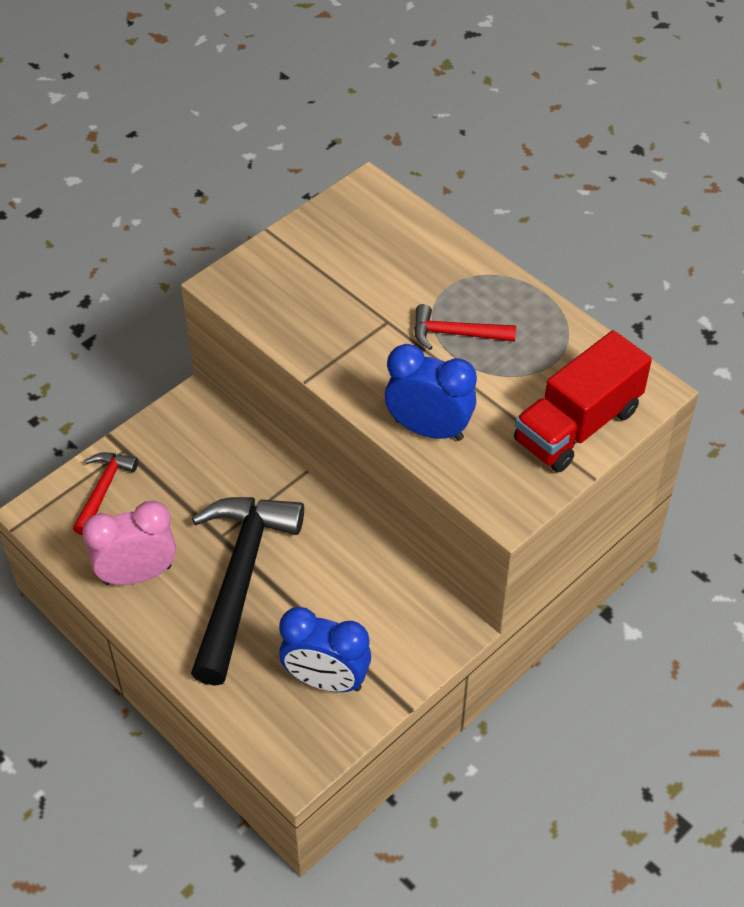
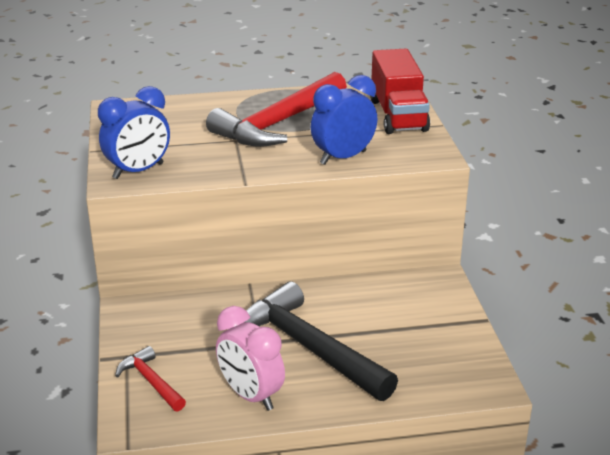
camera: 55 degrees left, 20 degrees down
(137, 574) = (250, 395): pink clock -> pink clock turned 60 degrees counterclockwise
(326, 680) = (432, 344): blue clock -> blue clock (138, 171)
(455, 334) = (278, 123): red hammer -> red hammer, size x2.06

